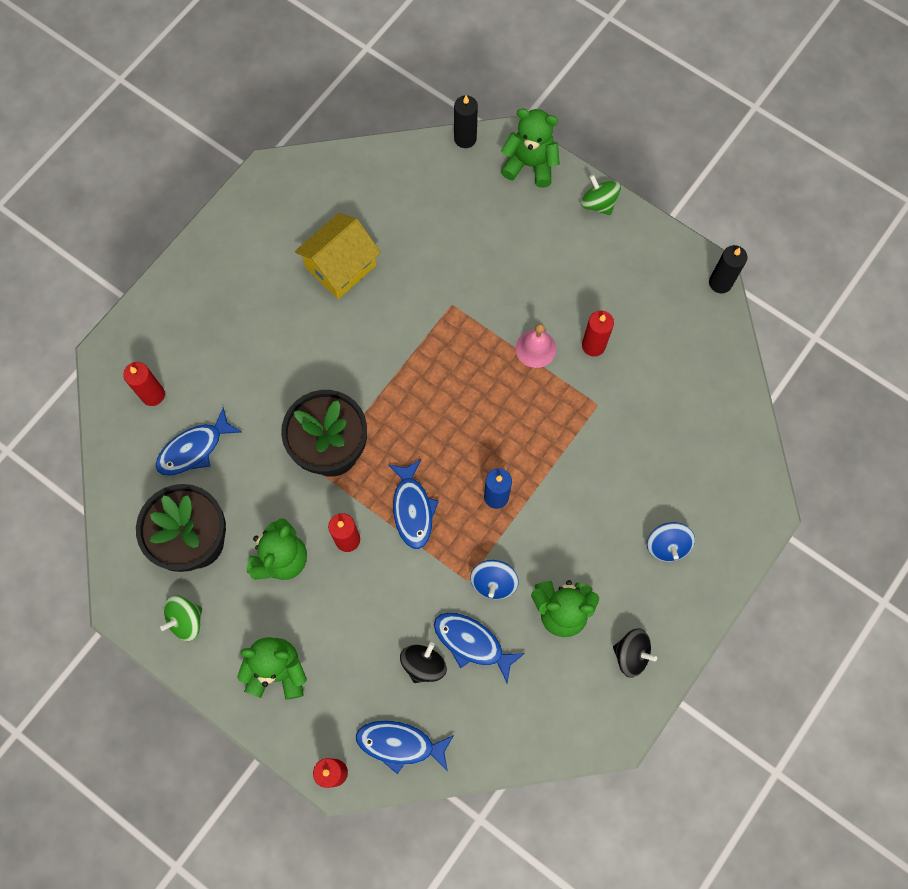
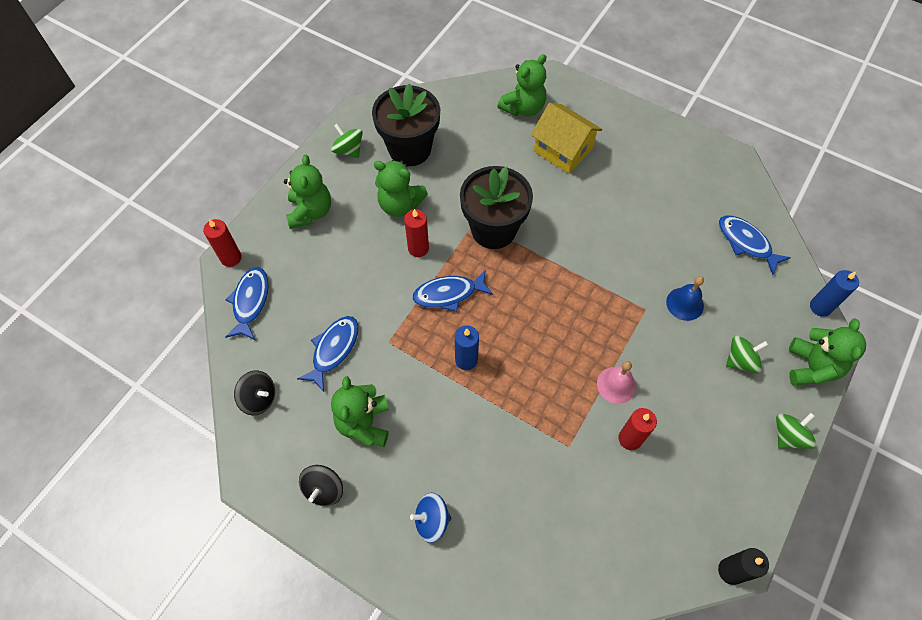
camera: 85 degrees right, 10 degrees down
(153, 395) = (523, 108): red candle -> green teddy bear
(194, 449) = (483, 138): blue fish -> blue fish (746, 243)
(341, 266) = (661, 219): yellow house -> yellow house (563, 150)
(423, 664) = (315, 314): black spinning top -> black spinning top (259, 398)
(449, 264) = (685, 304): none -> blue bell
(465, 138) = (820, 307): black candle -> blue candle
(493, 582) = (387, 363): blue spinning top -> none
(518, 226) = (740, 361): none -> green spinning top

